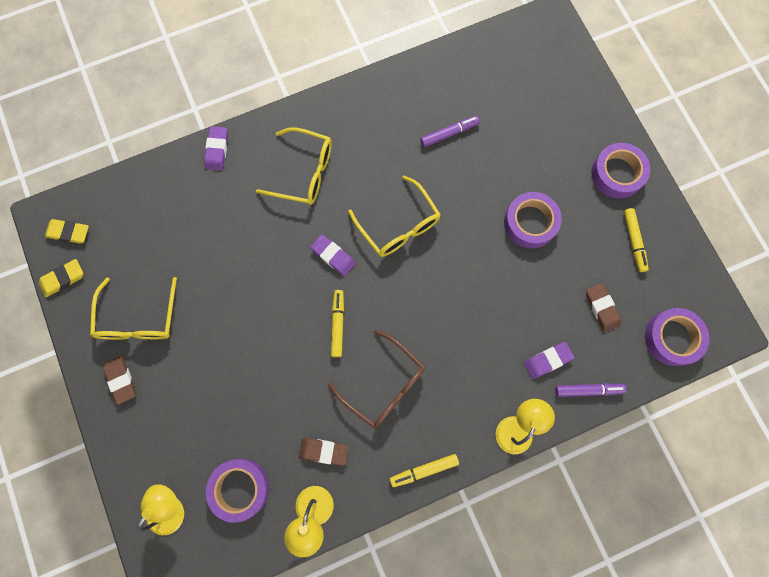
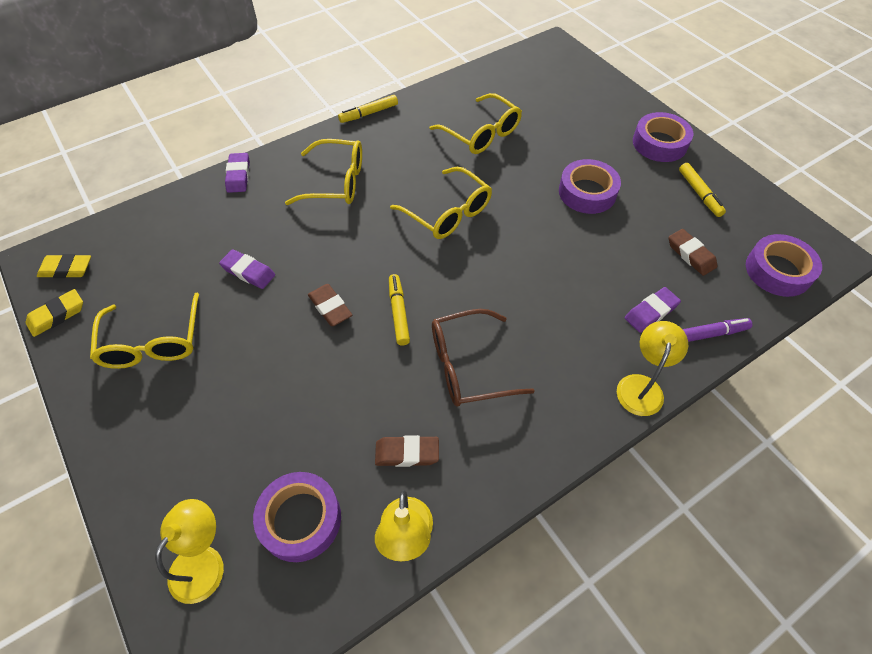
camera: 10 degrees left, 20 degrees down
(121, 380) = (130, 413): brown eraser -> brown eraser (330, 307)
(333, 256) = (381, 249): purple eraser -> purple eraser (248, 272)
(384, 385) = (468, 366): brown glasses -> brown glasses turned 135 degrees clockwise
(424, 470) = (541, 454): yellow marker -> yellow marker (368, 113)
(449, 134) = (481, 134): purple marker -> yellow glasses

